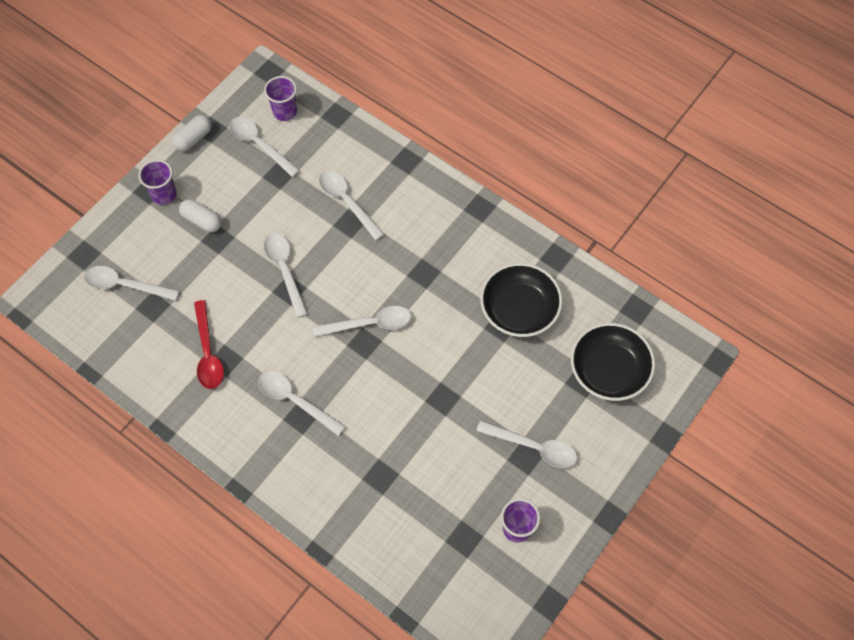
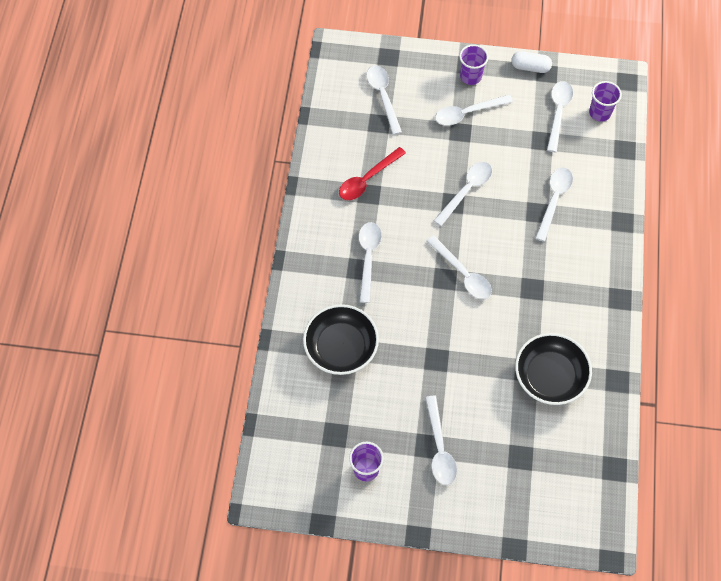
camera: 60 degrees right, 0 degrees up
(202, 220) = (467, 113): white capsule -> white spoon
(609, 370) = (543, 473): black bowl -> black bowl (341, 347)

